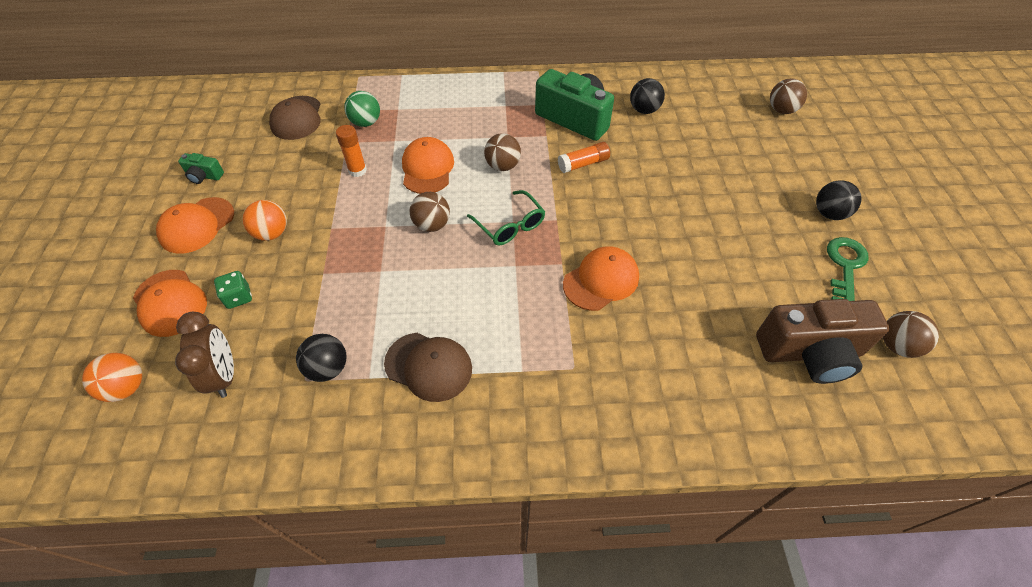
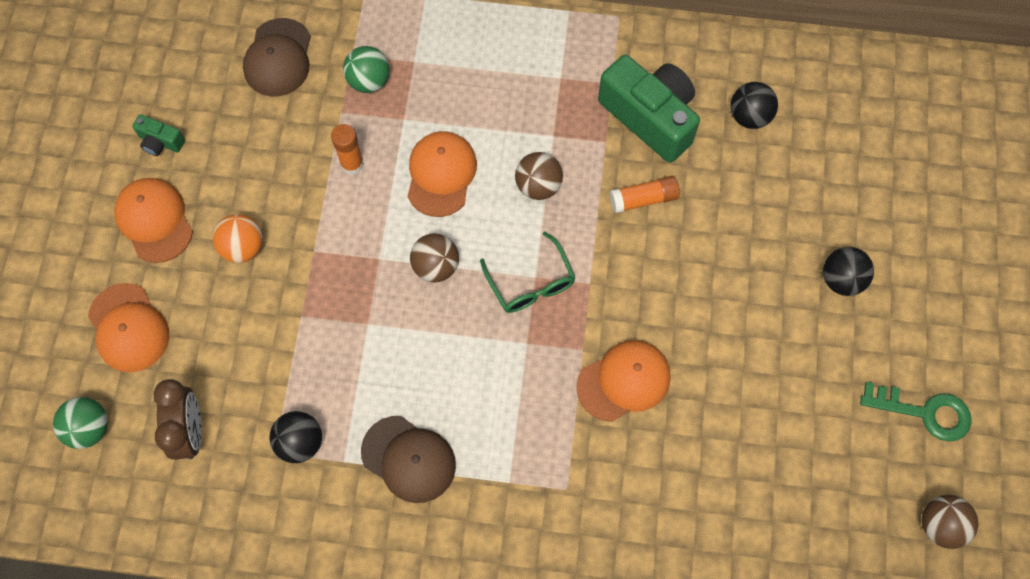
camera: 10 degrees right, 15 degrees up
(126, 387) = (89, 428): orange ball -> green ball
(197, 225) = (154, 220): orange cap -> orange cap turned 105 degrees clockwise
(238, 297) = (204, 333): green dice -> none
(781, 110) = (942, 146): brown ball -> none
(810, 352) = (836, 517): brown camera -> none
(829, 213) = (937, 331): black ball -> black ball (841, 279)
(845, 267) = (924, 412): green key -> green key turned 75 degrees clockwise

